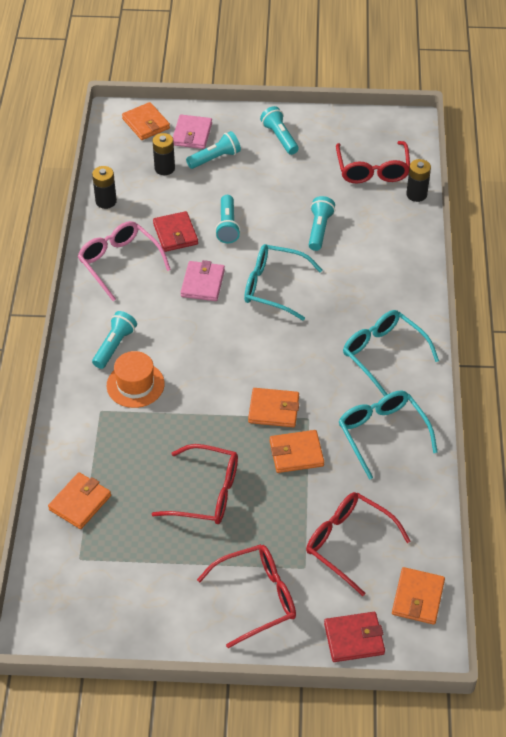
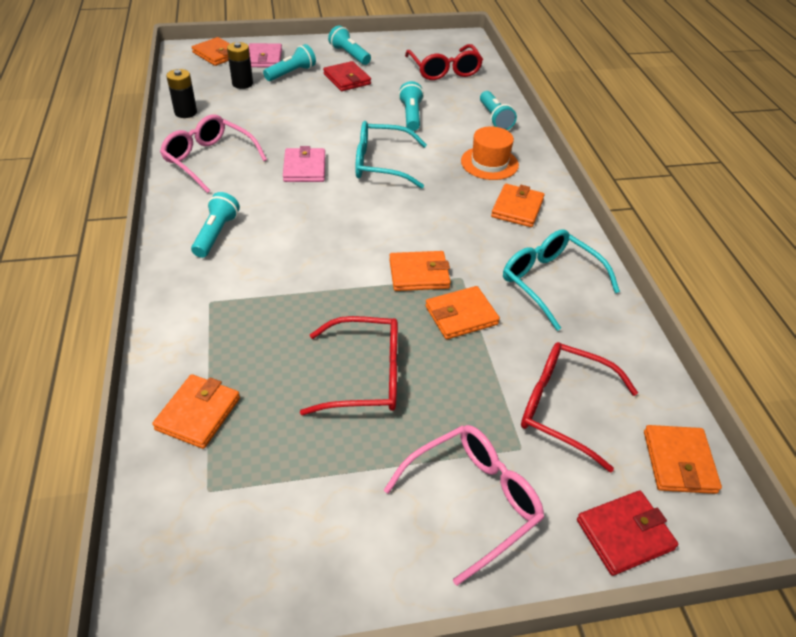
camera: 15 degrees left, 5 degrees down
(135, 385) = (248, 269): orange hat -> orange hat (489, 163)
(175, 234) = (265, 131): red wallet -> red wallet (347, 79)
(227, 226) = (318, 121): turquoise flashlight -> turquoise flashlight (494, 119)
(257, 597) = (473, 500): red glasses -> pink glasses
(383, 354) = (517, 208): turquoise glasses -> orange wallet
(416, 194) = (492, 83): black battery -> none

